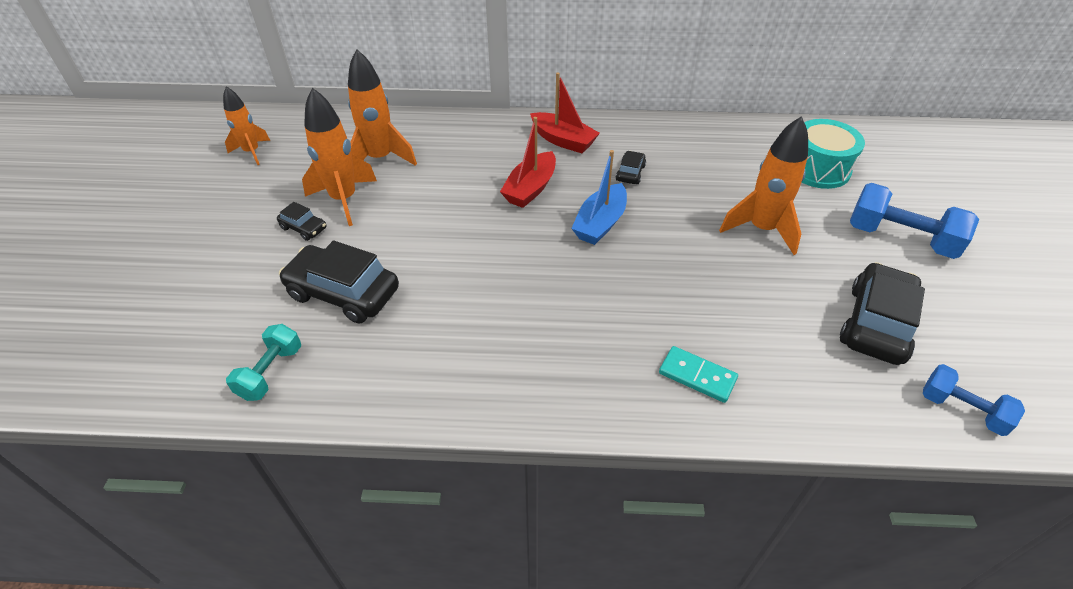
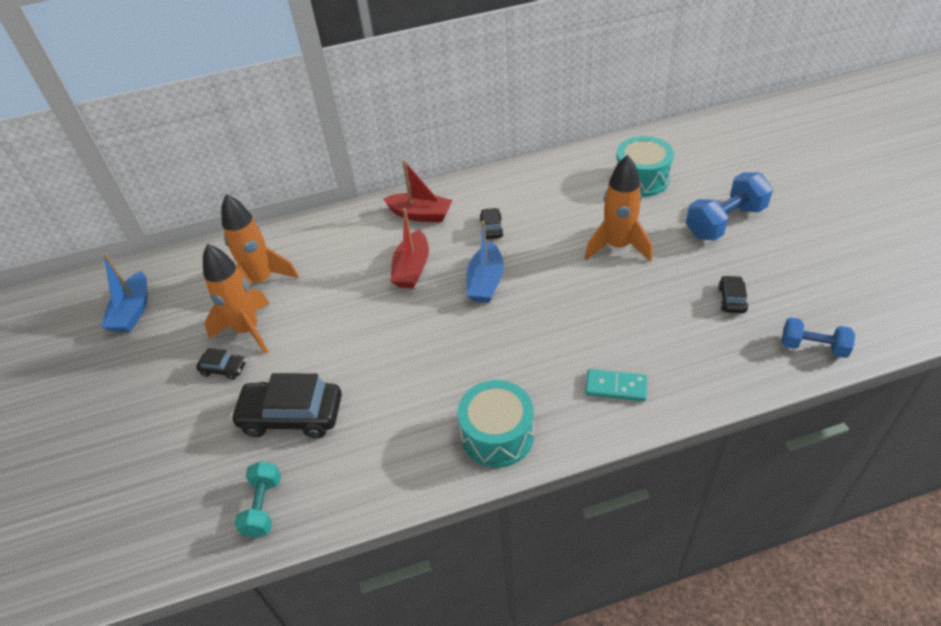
camera: 15 degrees left, 0 degrees up
(252, 152) = (133, 311): orange rocket -> blue boat
(541, 383) = (497, 435): none -> turquoise drum
(876, 324) = (731, 299): black car -> black car, size x0.48
(900, 238) = (725, 222): blue dumbbell -> blue dumbbell turned 45 degrees counterclockwise

